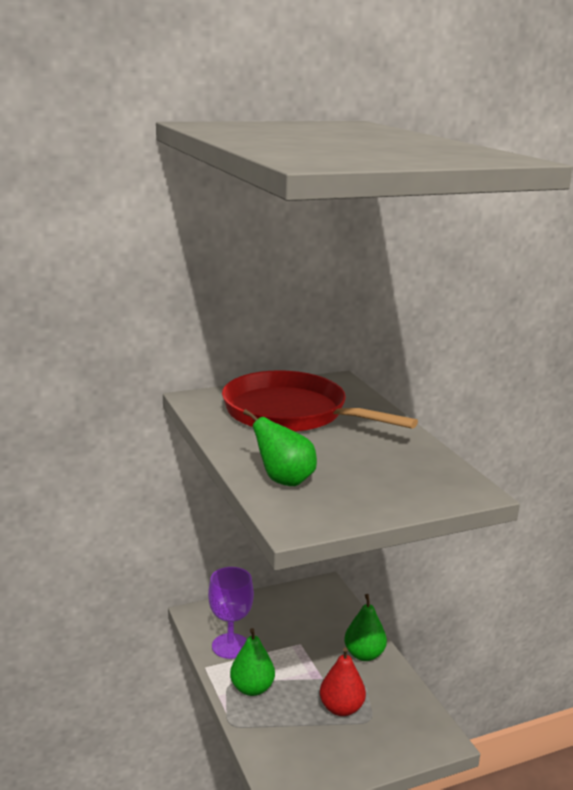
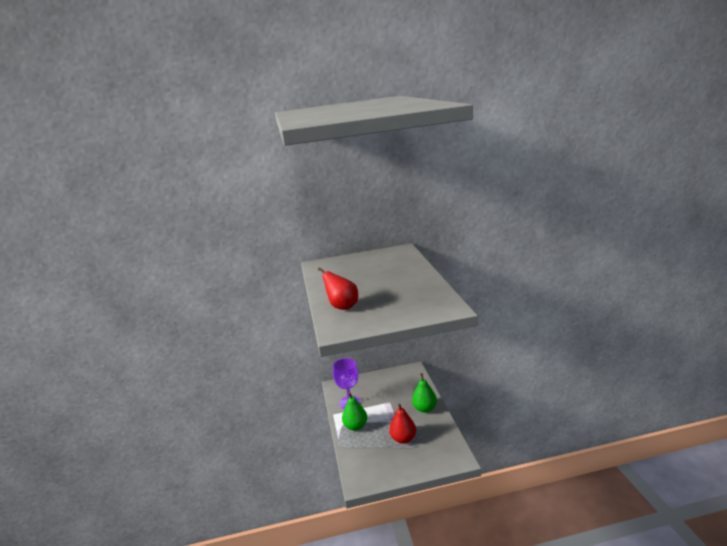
camera: 15 degrees right, 0 degrees up
(284, 480) = (342, 307): green pear -> red pear
(291, 414) = (365, 269): red pan -> none

